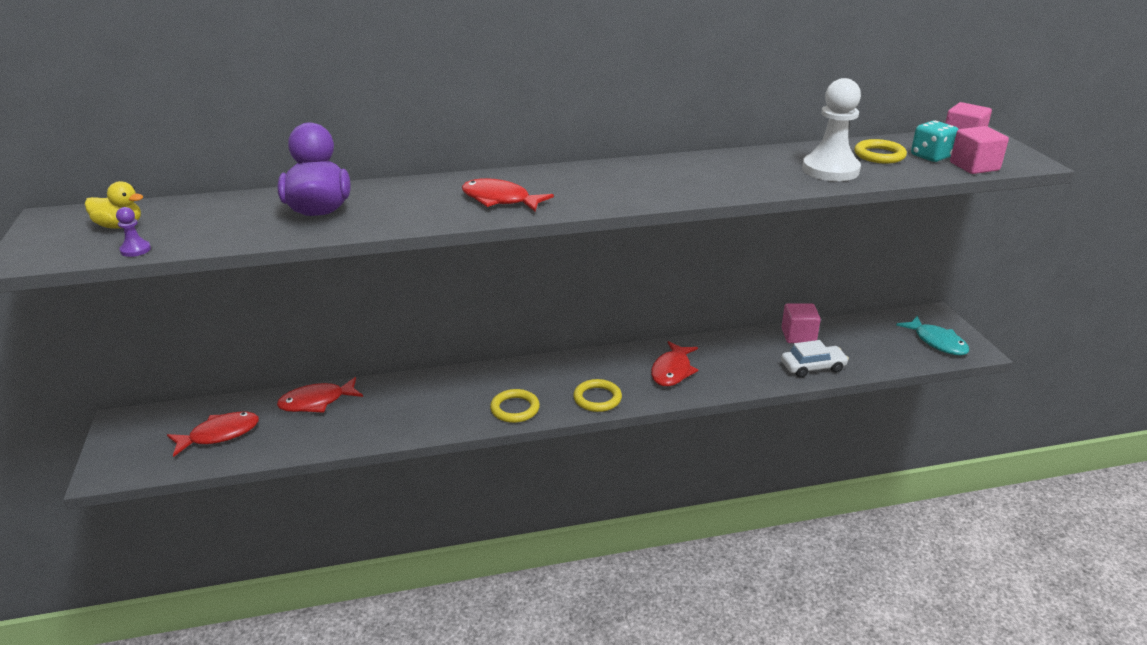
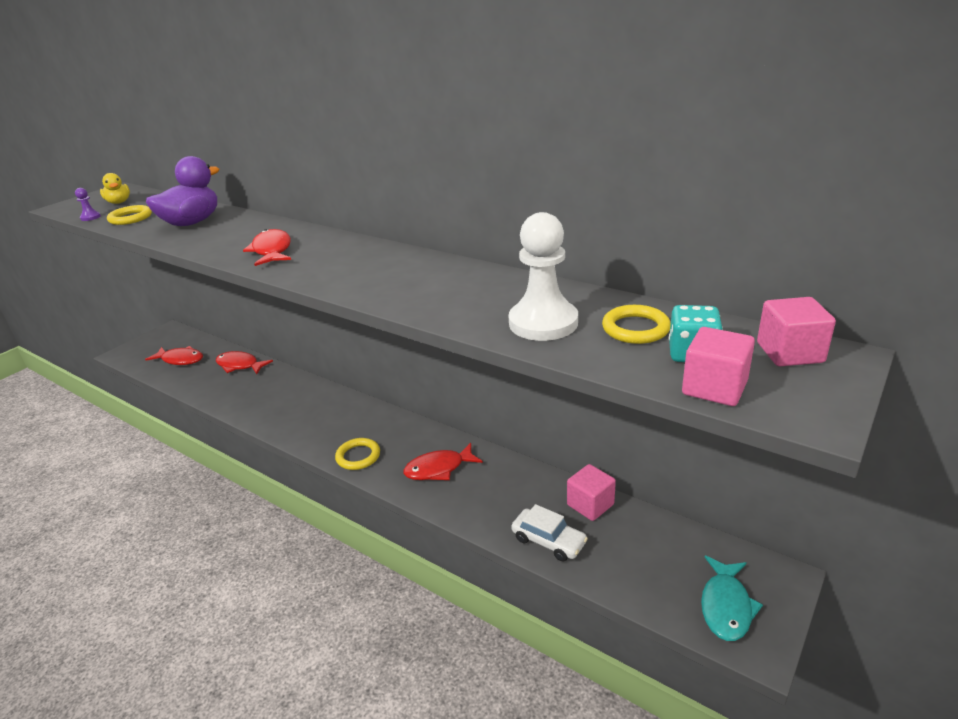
camera: 50 degrees right, 0 degrees up
(515, 409) = (306, 431): yellow ring -> yellow ring (130, 218)

